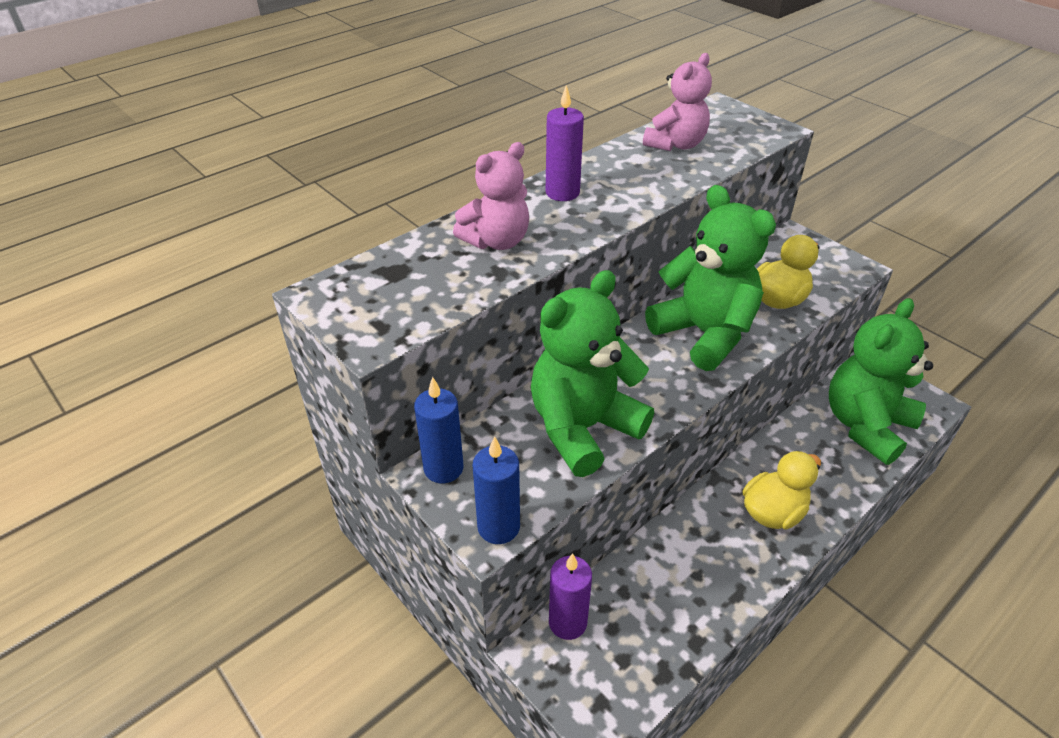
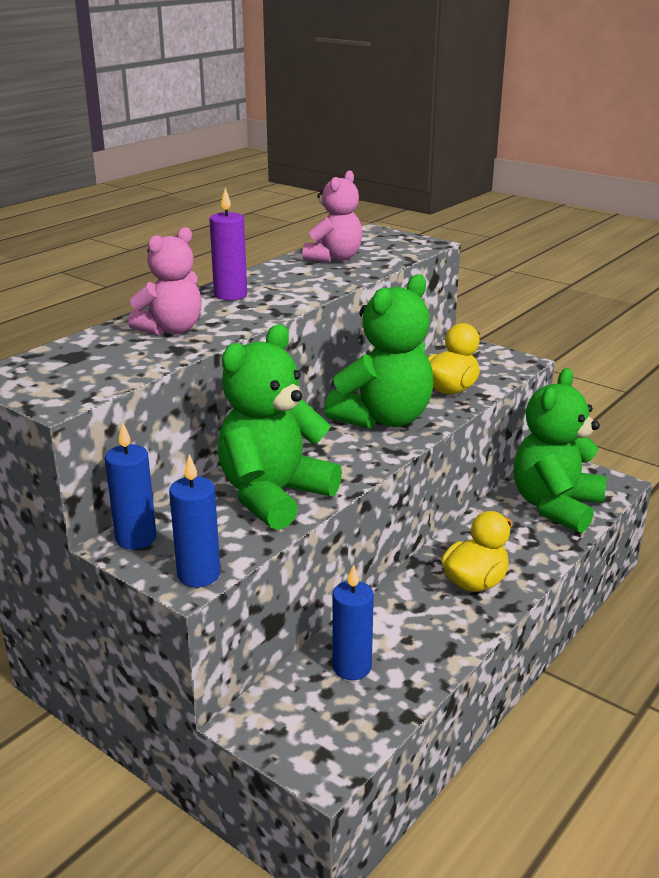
camera: 10 degrees left, 15 degrees down
(567, 622) = (279, 693): purple candle -> none
(640, 601) = (352, 667): none -> blue candle
(704, 334) = (383, 419): green teddy bear -> green teddy bear turned 90 degrees clockwise

